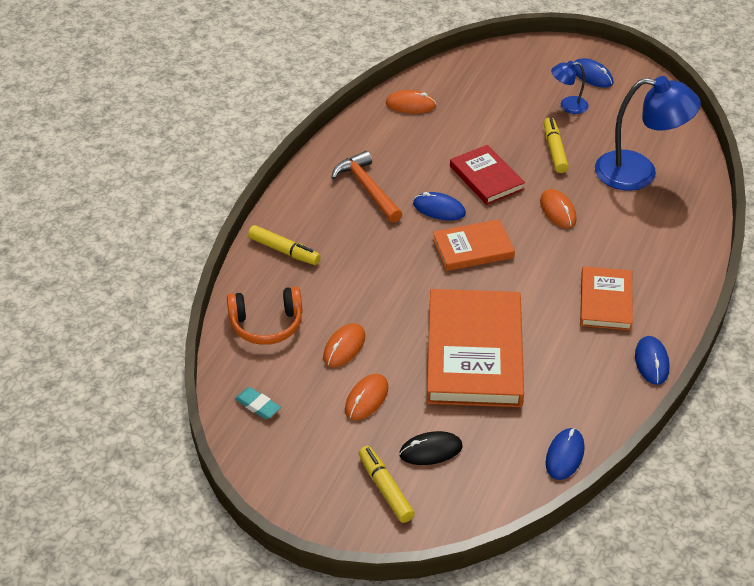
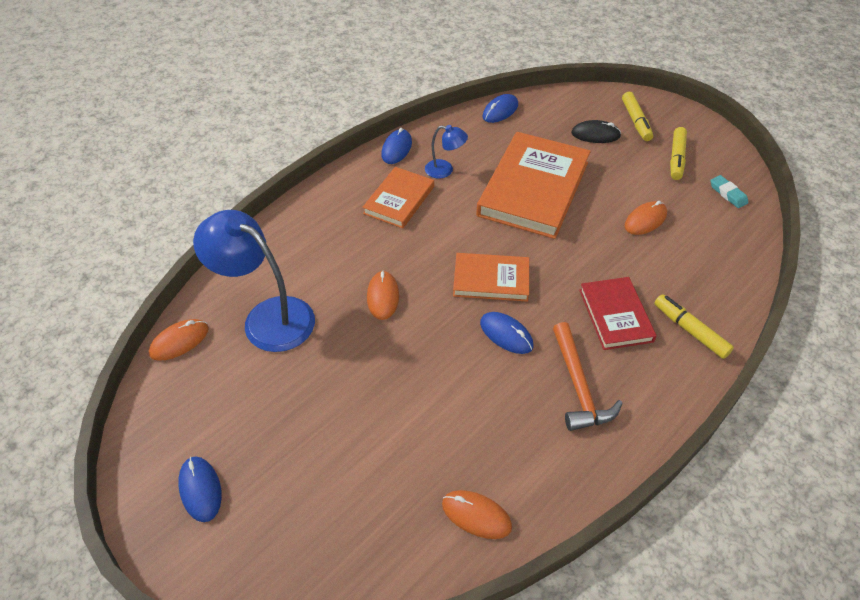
camera: 160 degrees left, 5 degrees up
(266, 324) = (715, 258): orange headphones -> none
(366, 399) = (635, 177): orange mouse -> orange mouse (179, 341)
(486, 178) = (435, 360): red book -> red book (615, 315)
(554, 150) = (335, 375): yellow marker -> yellow marker (676, 158)
(568, 106) = (271, 442): blue lamp -> blue lamp (445, 170)

